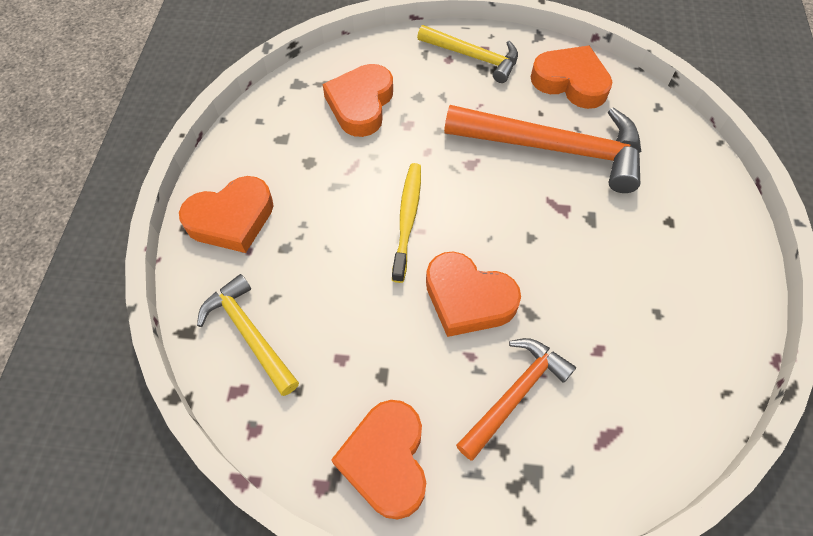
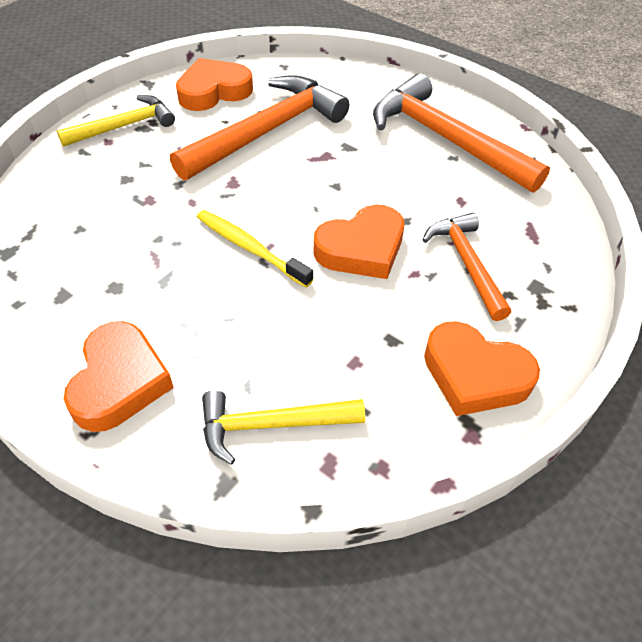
camera: 60 degrees left, 10 degrees down
(361, 104) = (89, 219): orange heart -> none
(679, 294) = (445, 139): none -> orange hammer

